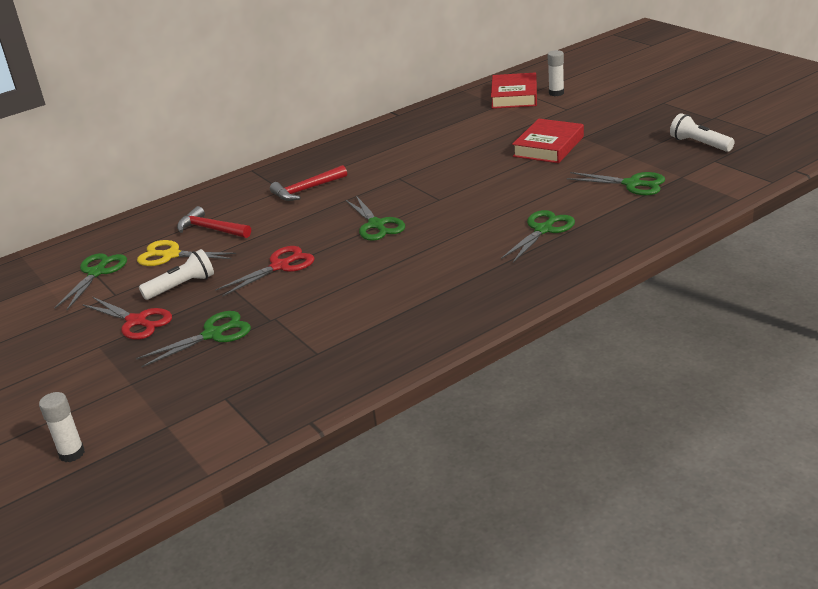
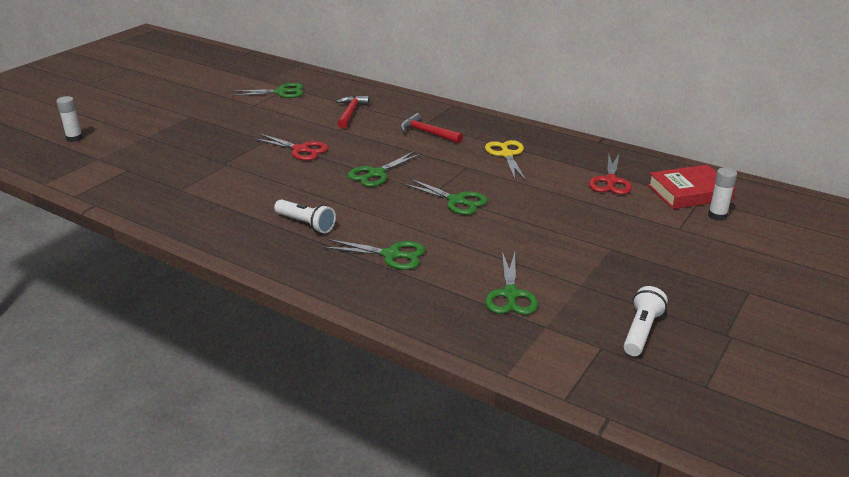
camera: 65 degrees right, 0 degrees up
(136, 321) = (219, 120): red scissors -> red scissors (610, 181)
(171, 255) = (309, 109): yellow scissors -> yellow scissors (506, 155)
(182, 286) = (267, 123): white flashlight -> white flashlight (306, 224)
(213, 334) = (204, 148): green scissors -> green scissors (456, 201)
(548, 146) = (574, 231): red book -> none

